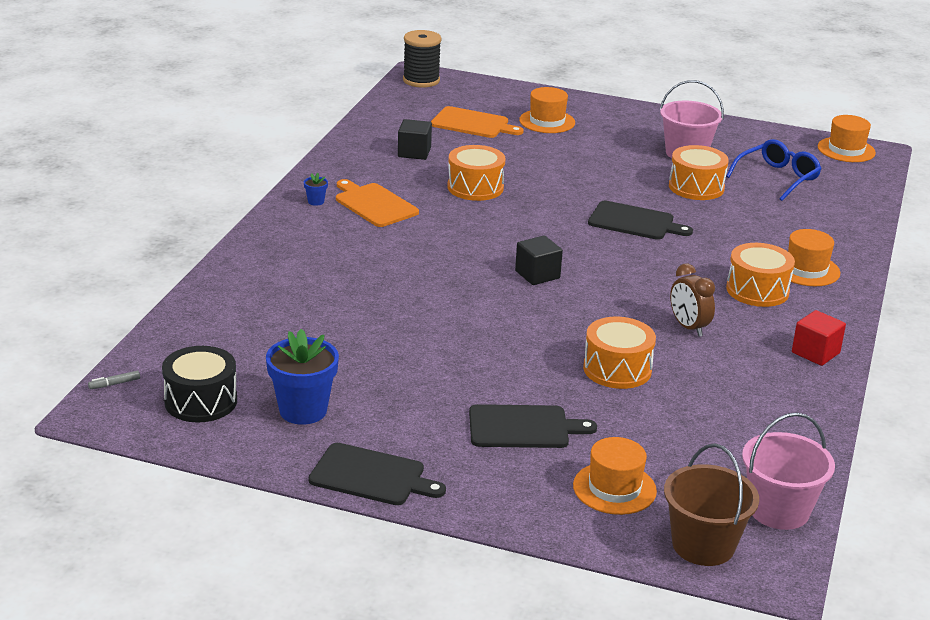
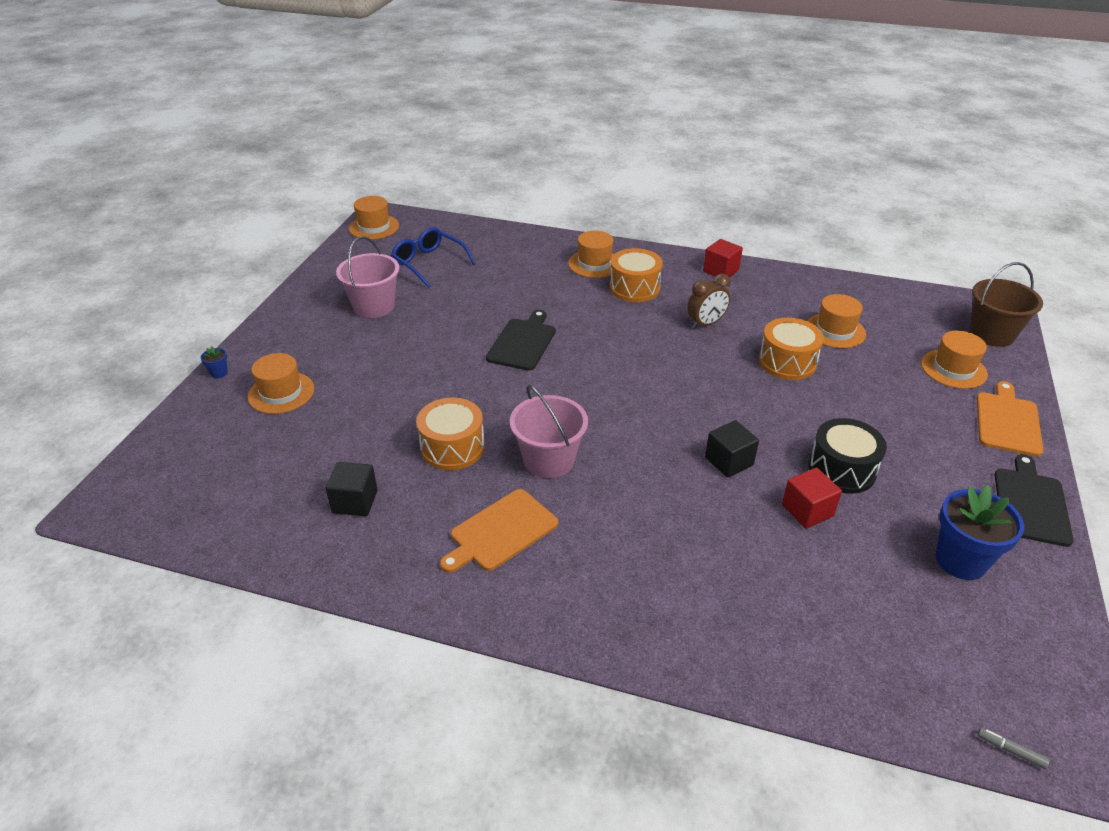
camera: 90 degrees left, 10 degrees up
(114, 384) = (1010, 750): grey marker -> grey marker turned 150 degrees clockwise
(201, 401) = (994, 652): black drum -> black drum (842, 469)
(316, 201) = (497, 590): blue flower pot -> blue flower pot (219, 373)
(379, 341) = (807, 510): none -> red cube
(421, 80) = (120, 504): black spool -> none
(473, 123) = (276, 451): orange cutting board -> orange cutting board (1007, 421)
(523, 427) = (901, 413): black cutting board -> none
(537, 275) = (640, 403): black cube -> black cube (729, 461)
(688, 414) = (835, 331): none -> orange hat
(696, 187) = (448, 305): orange drum -> none
(779, 510) = (929, 302): pink bucket -> pink bucket (549, 460)

